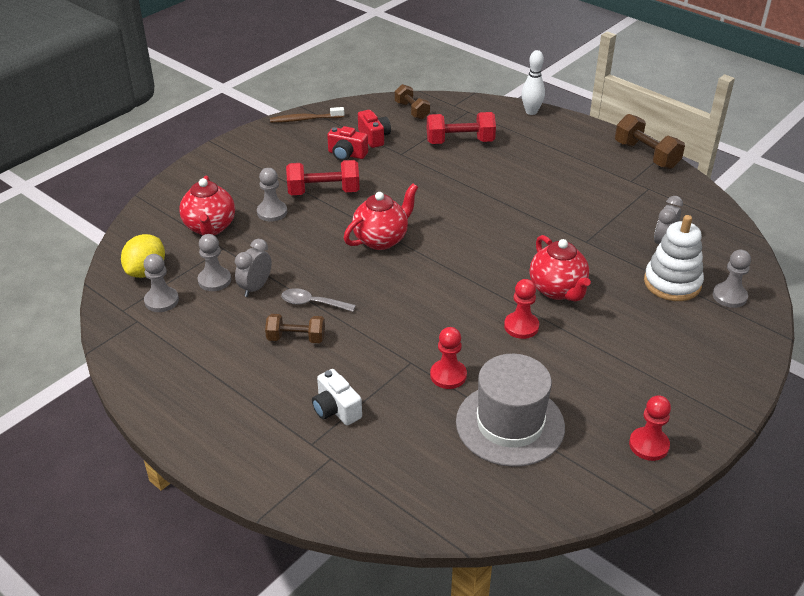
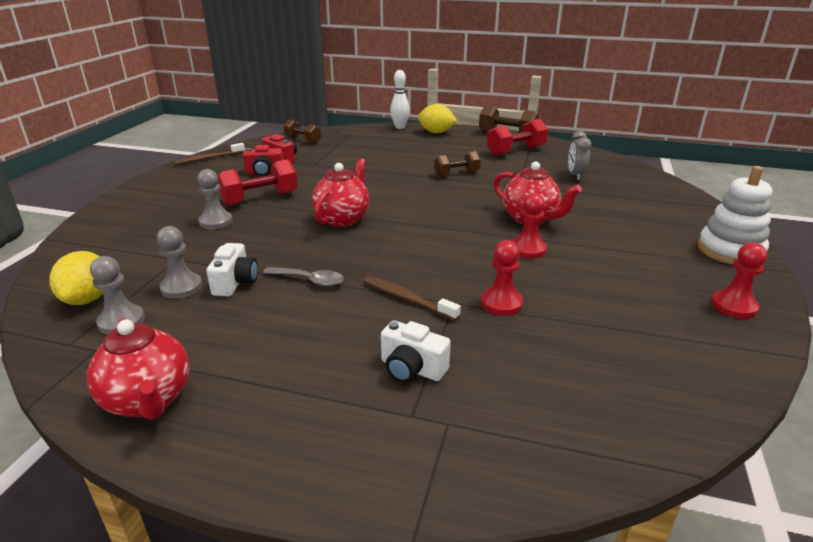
camera: 25 degrees left, 10 degrees down
(210, 227) = (151, 246): red teapot -> red teapot (149, 400)
(255, 288) = (235, 282): grey clock -> white camera
(296, 338) = (313, 314): brown dumbbell -> brown dumbbell (456, 174)
(312, 303) = (309, 280): grey spoon -> grey spoon turned 150 degrees counterclockwise
(376, 347) = (407, 299): none -> brown toothbrush
(460, 142) = (359, 150): red dumbbell -> red dumbbell (516, 151)
(510, 424) = (601, 327): grey hat -> none
(566, 131) = (436, 132): none -> yellow lemon
(672, 283) = (610, 196): white stacking toy -> white stacking toy (730, 251)
(729, 296) = (659, 194): grey pawn -> none

